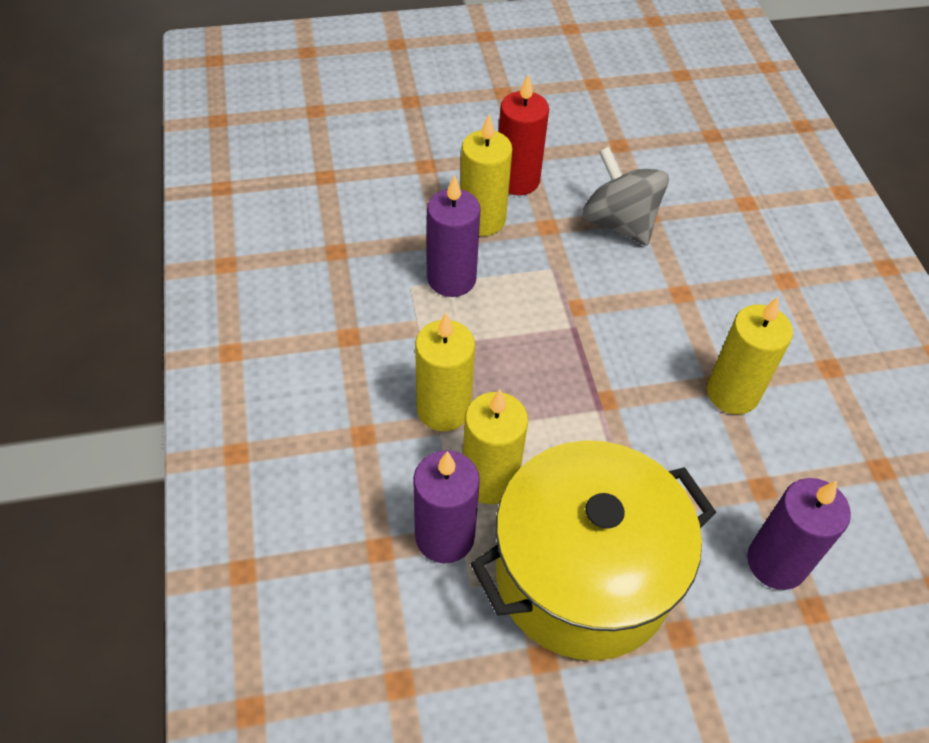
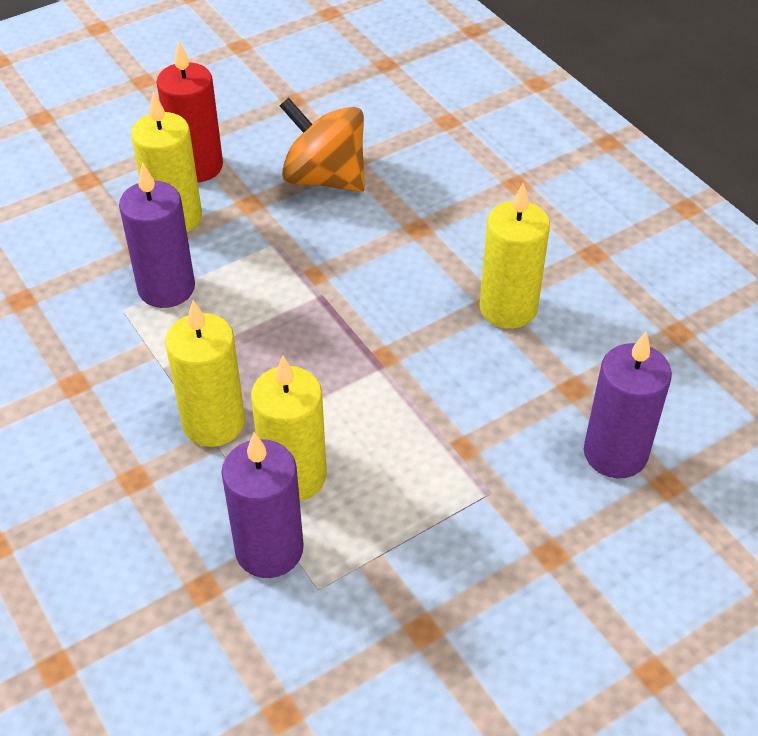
camera: 20 degrees left, 5 degrees down
(583, 575) = (431, 535): yellow pot -> none
(619, 223) = (325, 178): grey spinning top -> orange spinning top

